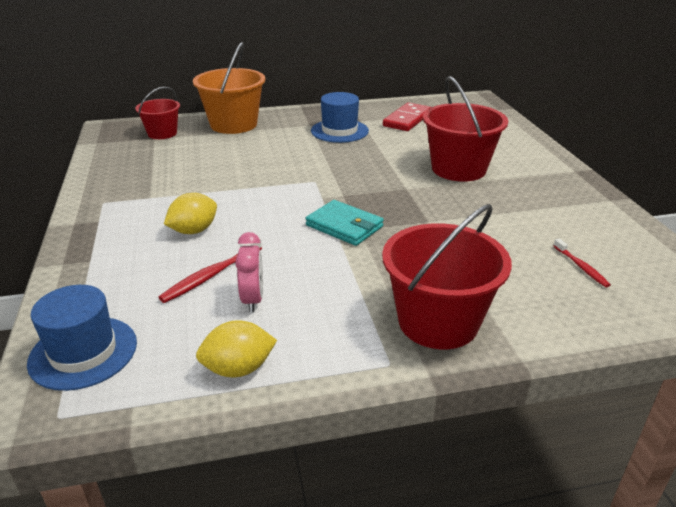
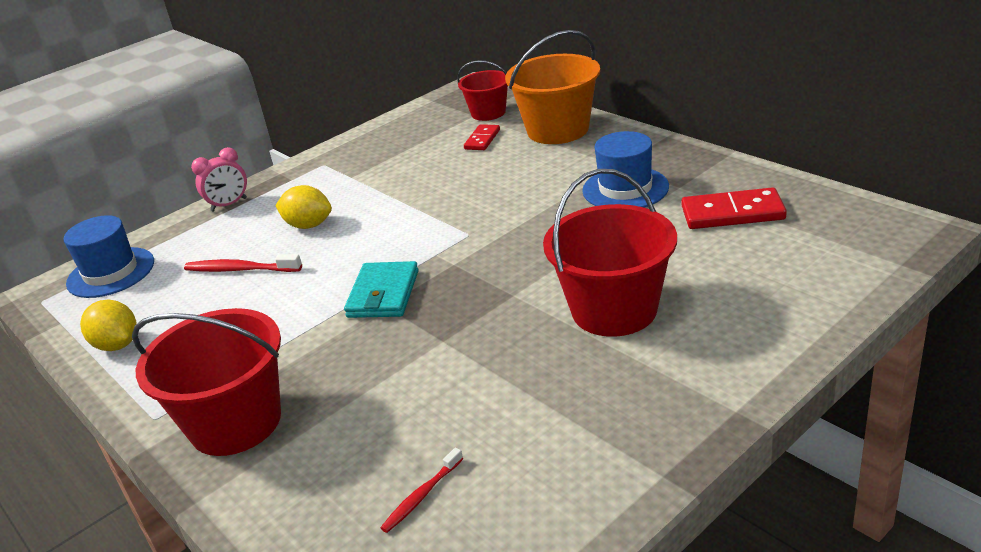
camera: 65 degrees right, 0 degrees up
(196, 145) = (482, 139): none -> red domino
(253, 299) = (216, 306): pink clock -> pink clock (229, 205)

